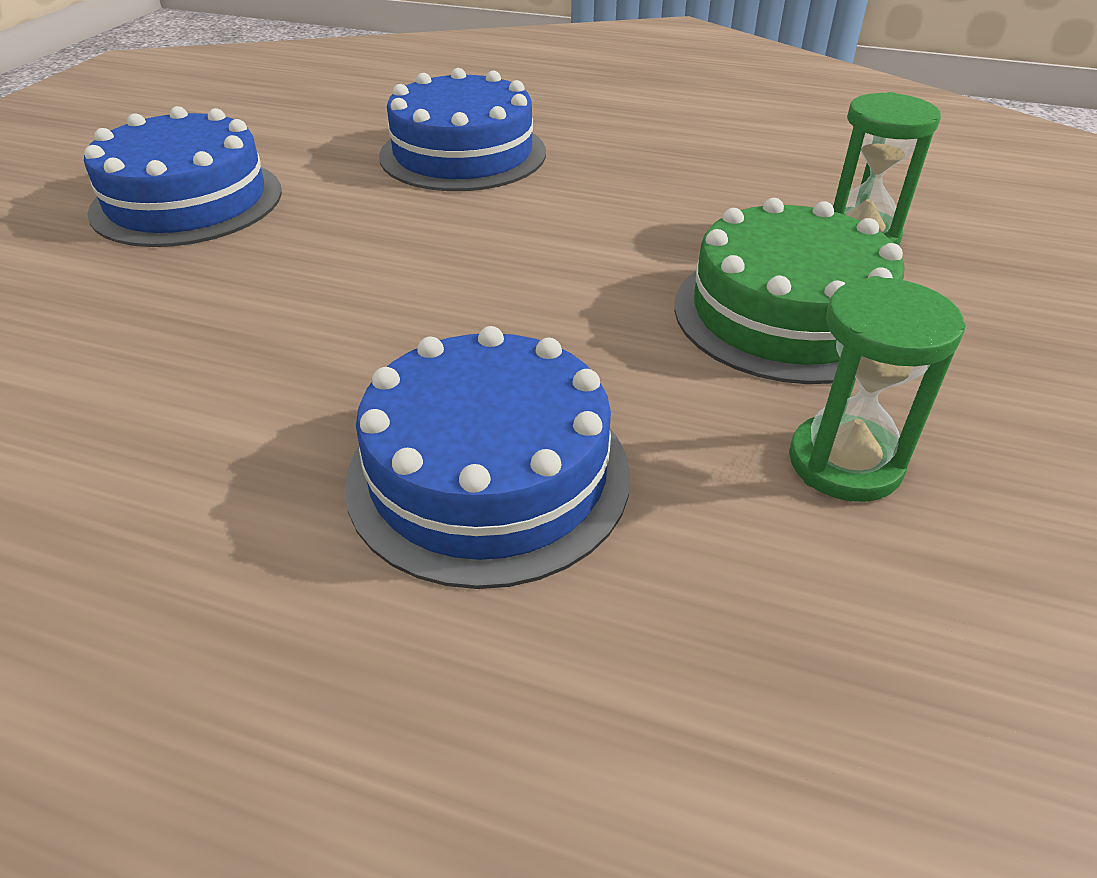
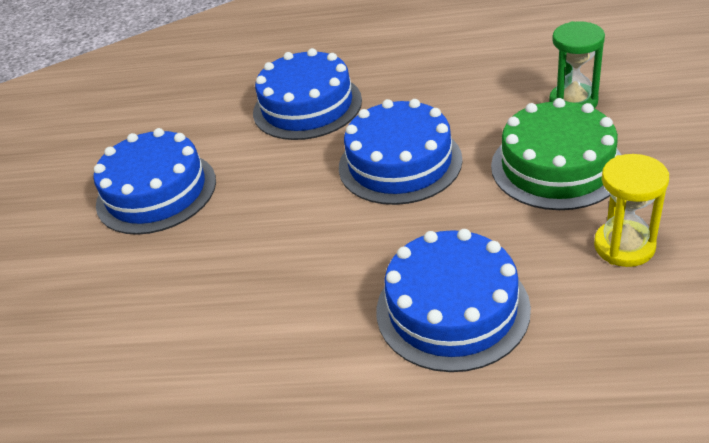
camera: 10 degrees left, 0 degrees up
(544, 249) = (400, 163): none -> blue cake
(844, 463) = (624, 246): green hourglass -> yellow hourglass

